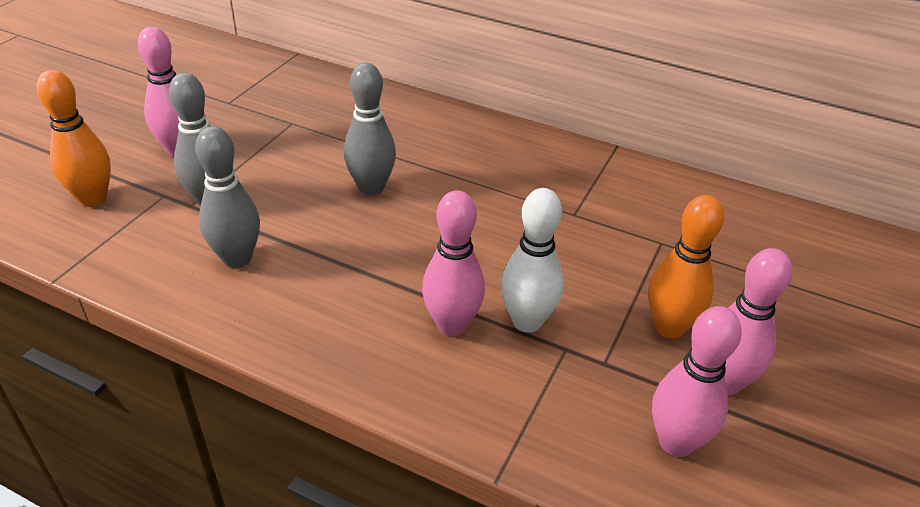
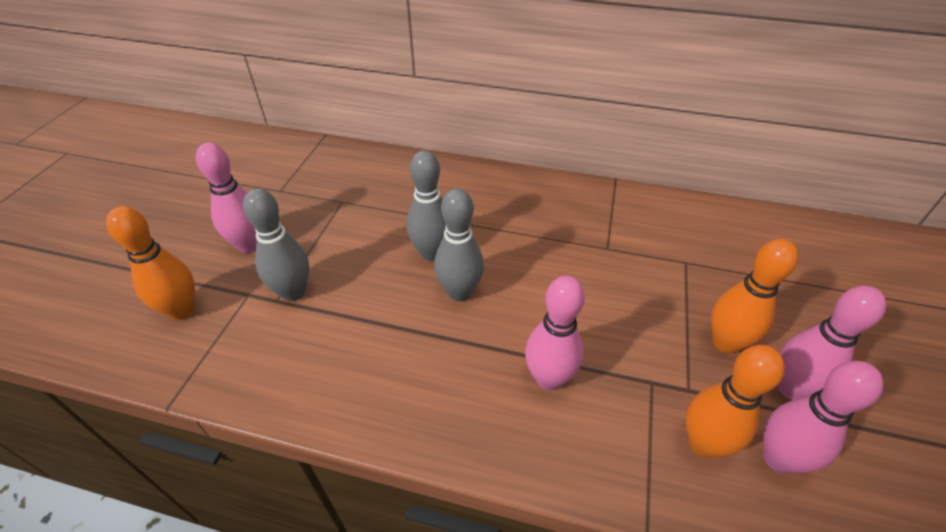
camera: 10 degrees left, 5 degrees up
(237, 258) = (336, 348): grey bowling pin -> grey bowling pin (459, 292)
(527, 321) = (610, 361): white bowling pin -> none
(596, 413) = (703, 444): none -> orange bowling pin

